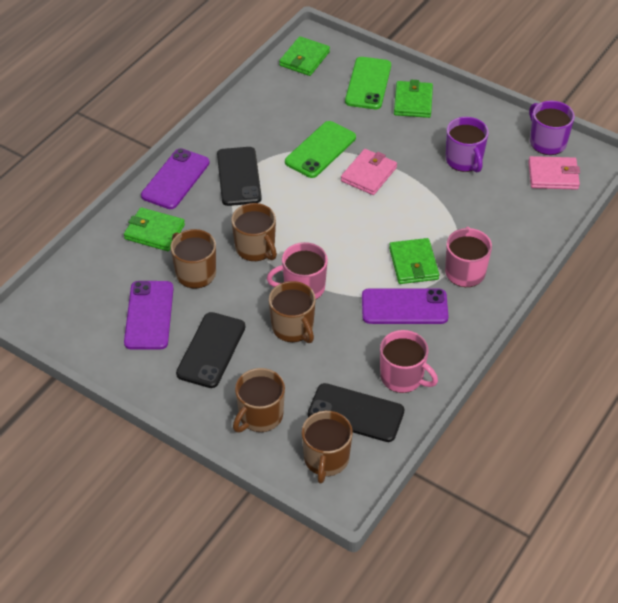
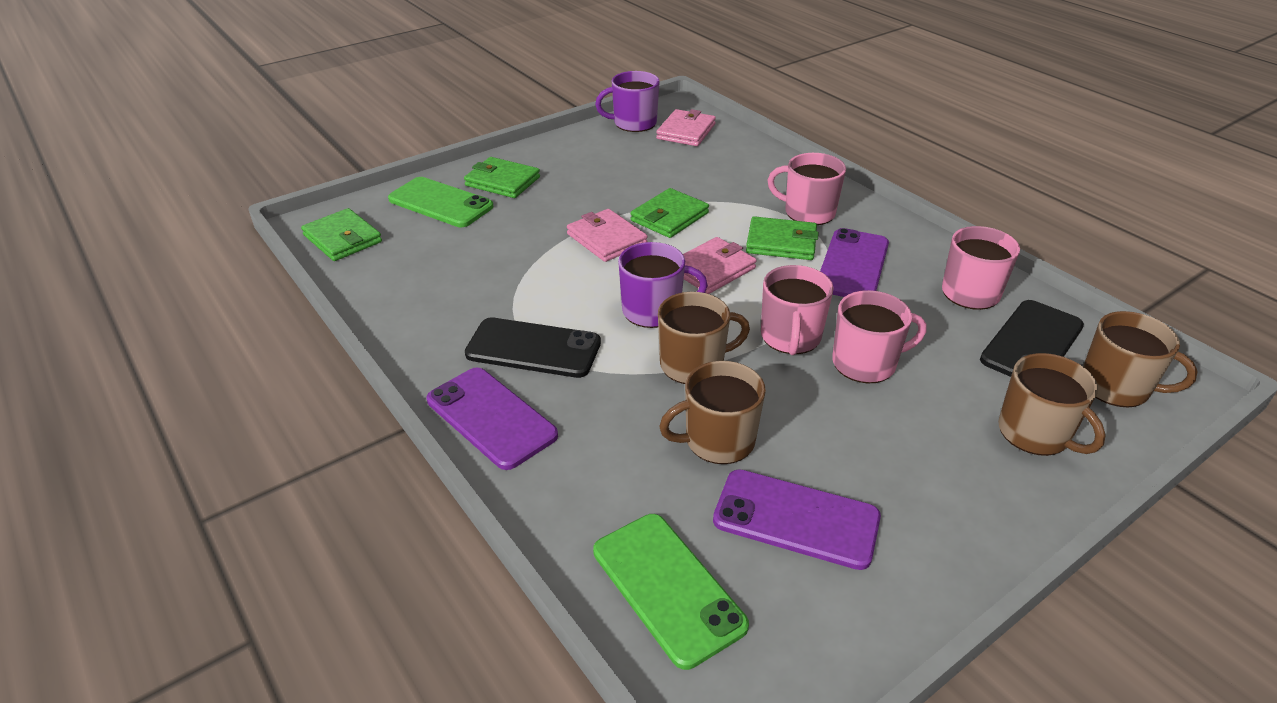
camera: 70 degrees left, 10 degrees down
(154, 232) = (599, 470): green wallet -> green wallet (669, 217)
(211, 350) = (893, 458): black phone -> none
(293, 328) = (865, 363): brown mug -> pink mug
(320, 150) = (533, 265): green phone -> green phone (667, 588)
(360, 235) = (712, 269): none -> pink wallet
(464, 160) = (627, 173): purple mug -> purple mug (653, 311)

